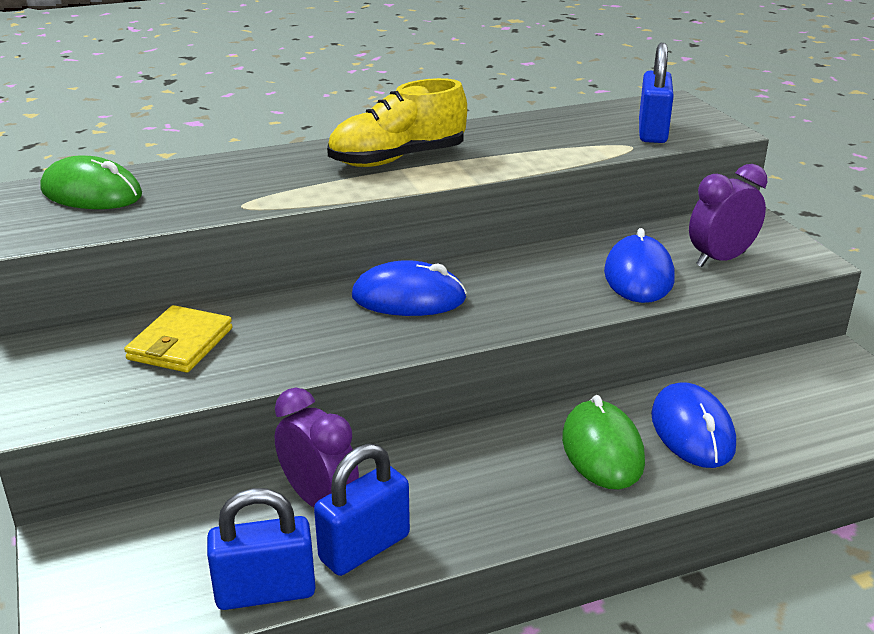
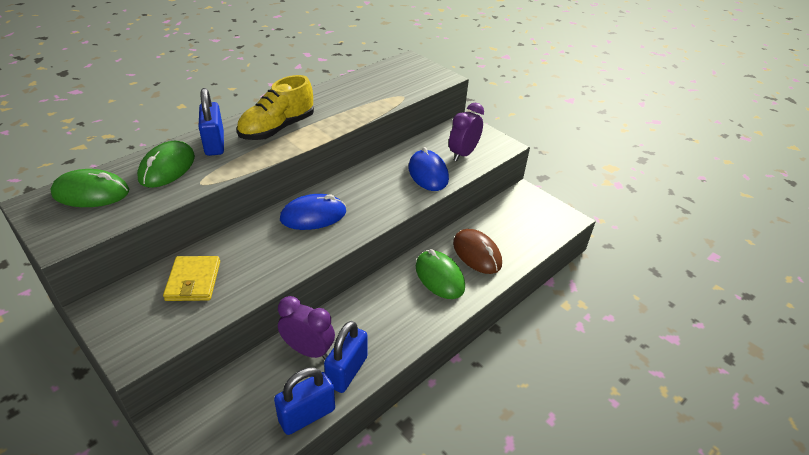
camera: 25 degrees left, 10 degrees up
(209, 181) = (167, 168): none -> green mouse
(652, 132) = (409, 84): blue padlock -> blue padlock (214, 144)
(692, 430) = (477, 253): blue mouse -> brown mouse

